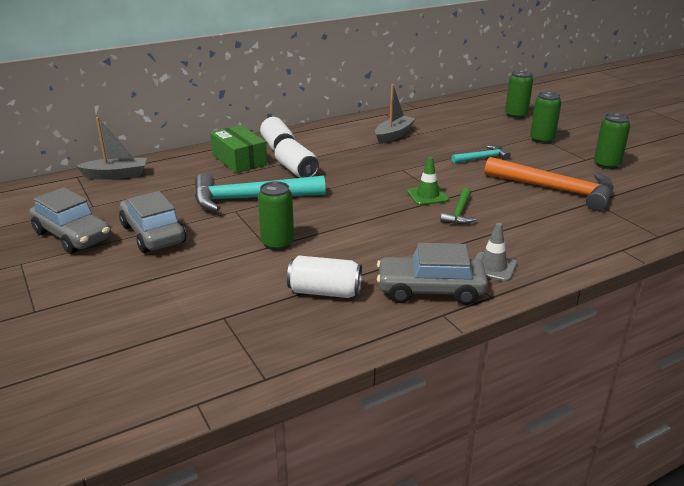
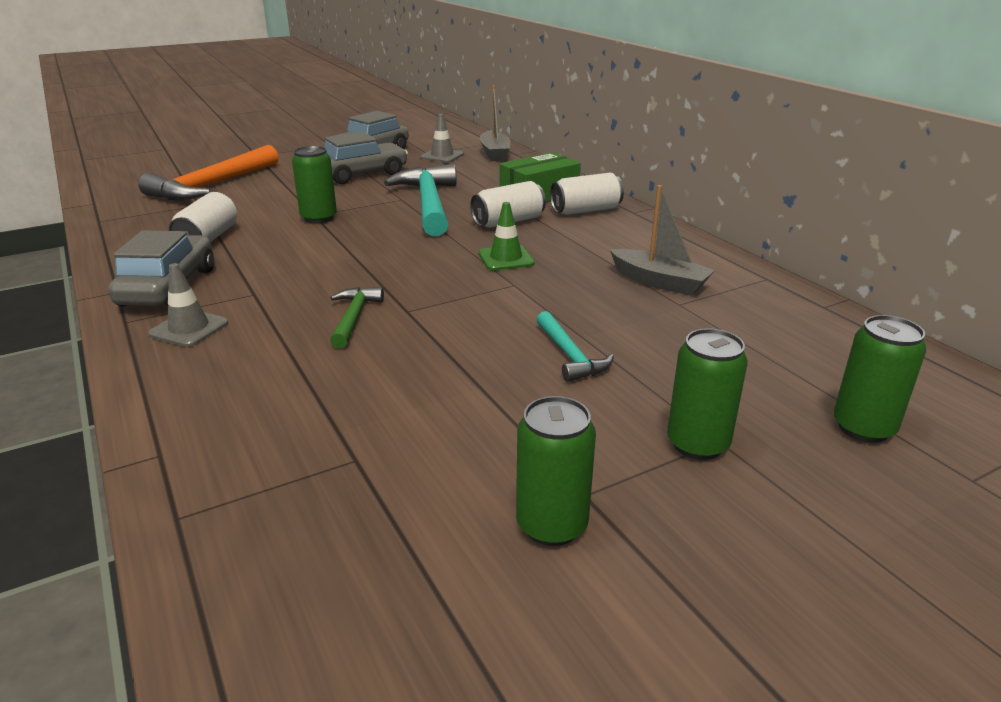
camera: 90 degrees right, 0 degrees up
(110, 198) = (442, 156): none -> grey traffic cone
(427, 196) = (417, 298): green traffic cone -> green traffic cone (506, 258)
(459, 213) = (354, 317): green hammer -> green hammer turned 75 degrees clockwise
(555, 190) = (418, 420): orange hammer -> orange hammer (212, 185)

